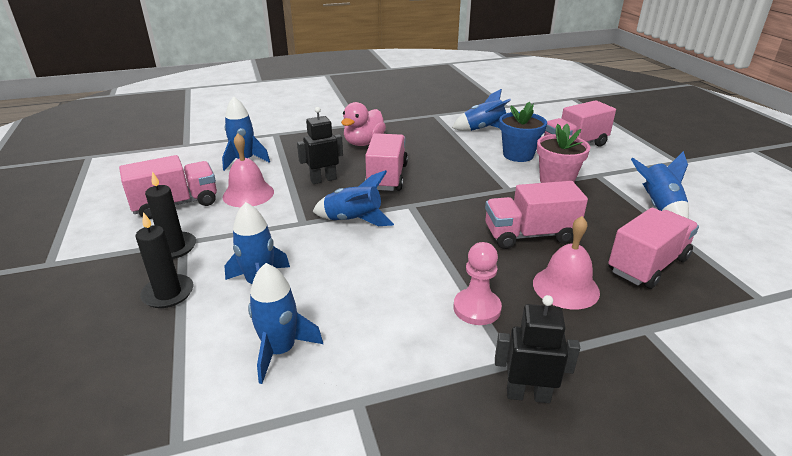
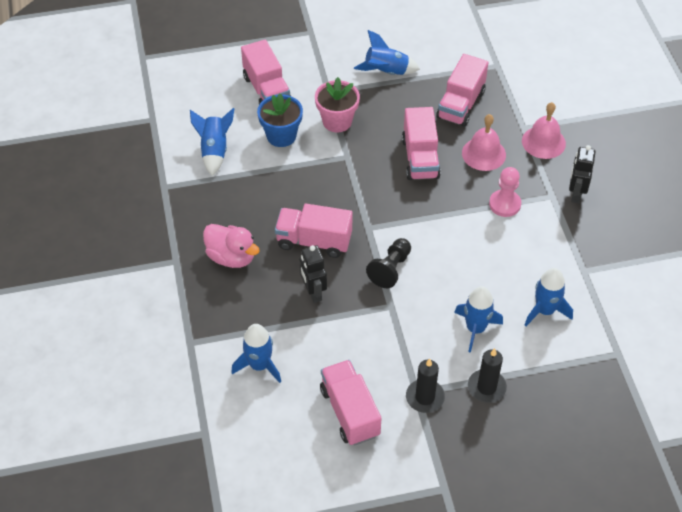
camera: 85 degrees left, 20 degrees up
(248, 194) = (335, 353): pink bell -> pink bell (543, 142)
(353, 220) = (390, 269): blue rocket -> black pawn
(647, 265) = (460, 105): pink truck -> pink truck turned 120 degrees counterclockwise

